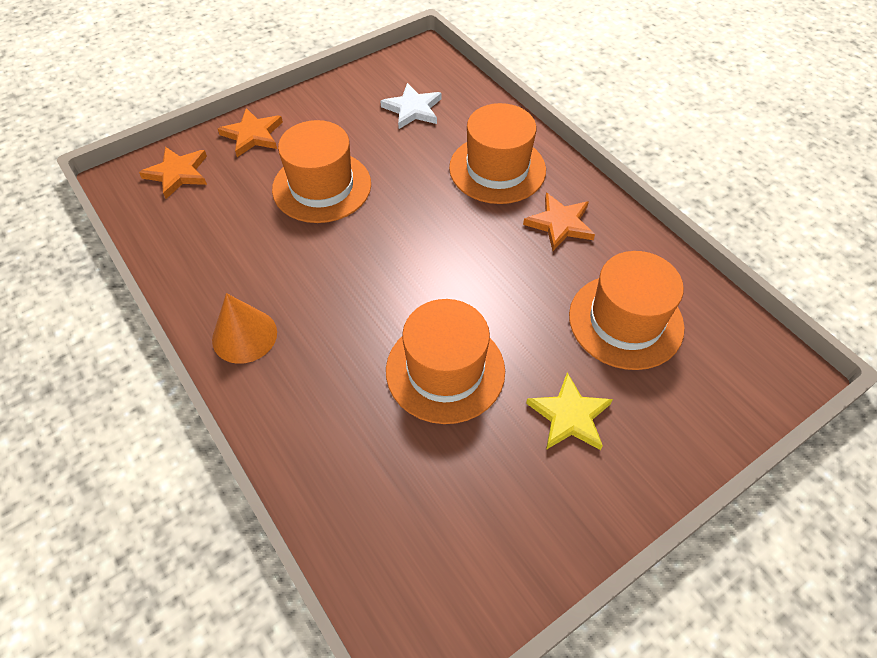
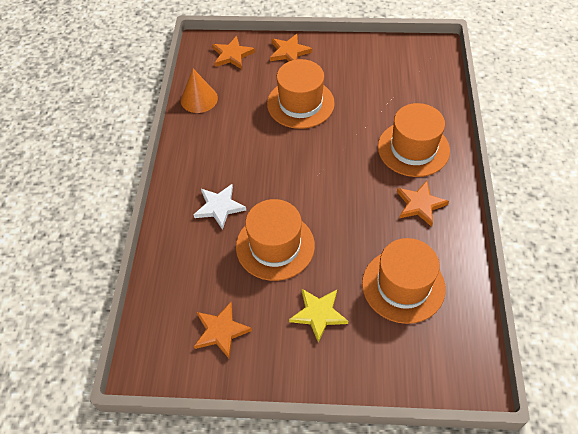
camera: 40 degrees right, 0 degrees up
(244, 336) = (193, 164): orange cone -> orange cone (199, 99)
(413, 109) = (396, 82): white star -> white star (219, 207)
(476, 522) = (221, 331): none -> orange star

